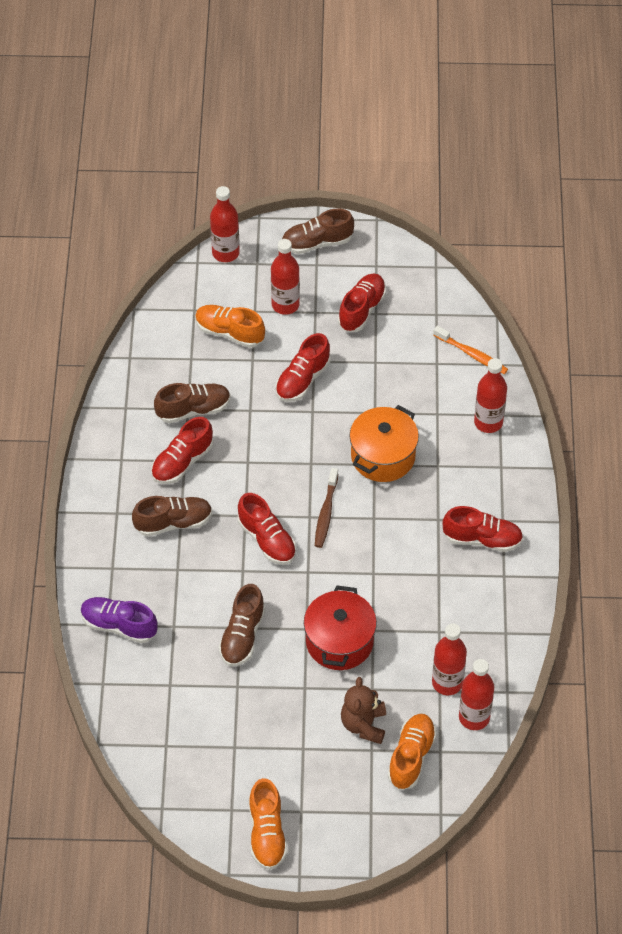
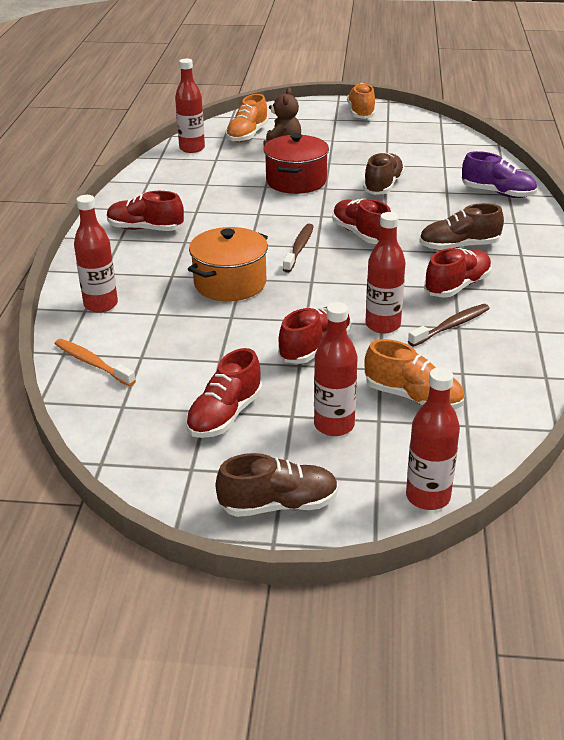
camera: 175 degrees left, 20 degrees down
(193, 410) = (451, 326): brown shoe -> brown toothbrush
(447, 682) = (208, 162): red bottle -> red bottle (383, 325)

